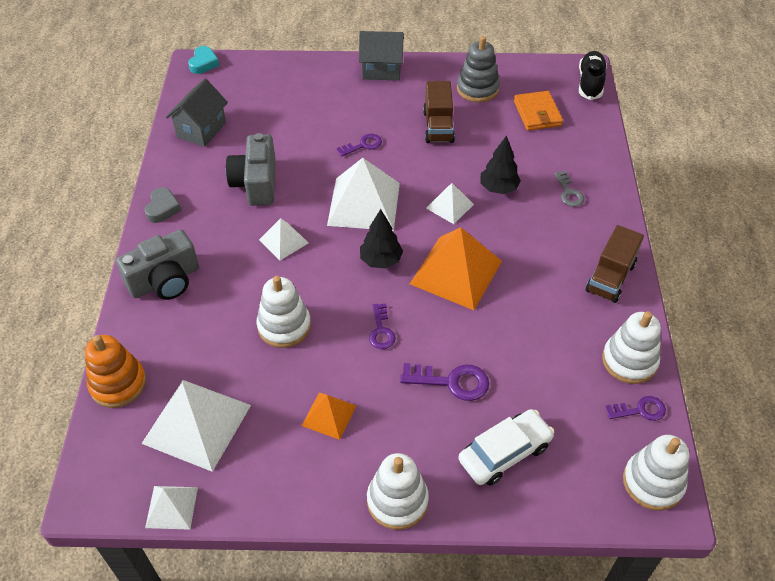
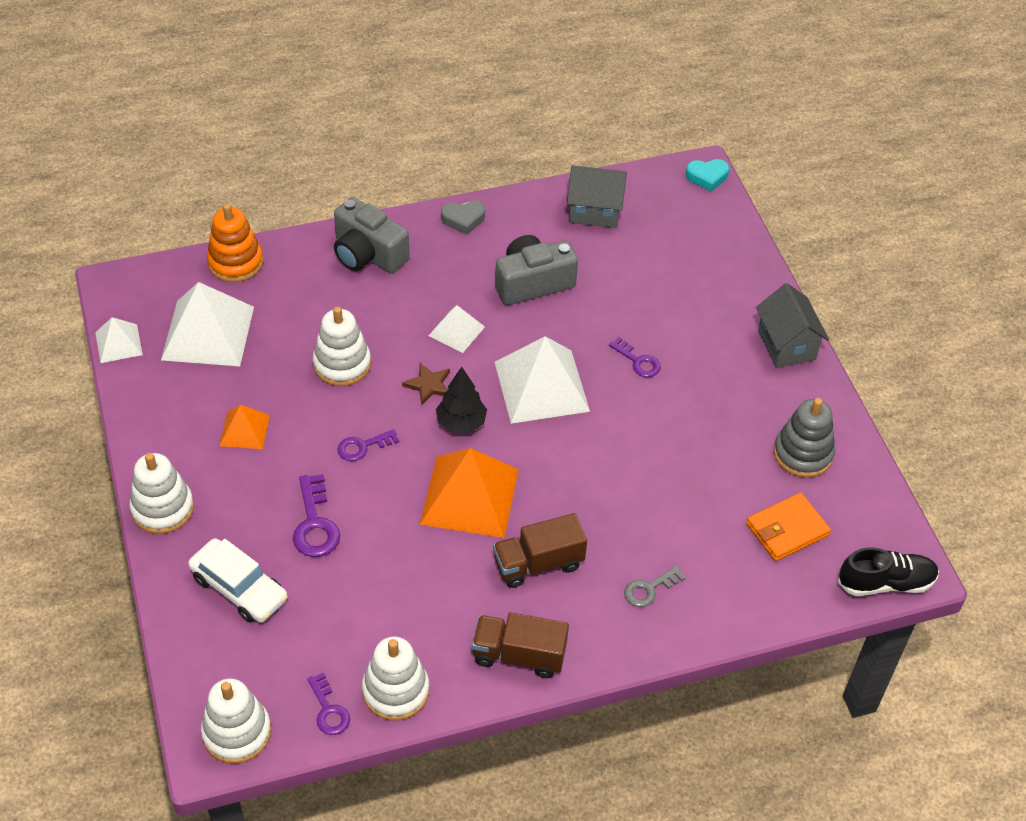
camera: 70 degrees right, 0 degrees up
(333, 272) = (428, 385): none -> brown star
(438, 126) = (707, 427): brown truck -> brown truck (538, 563)
(449, 206) = (572, 468): white pyramid -> none
(498, 188) = (624, 512): black tree -> none

